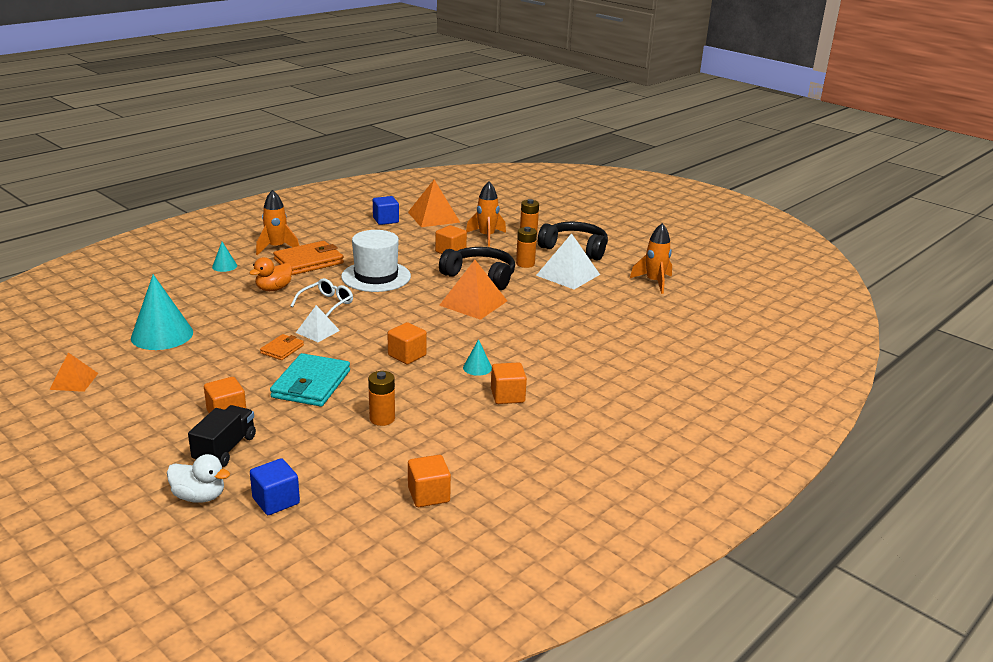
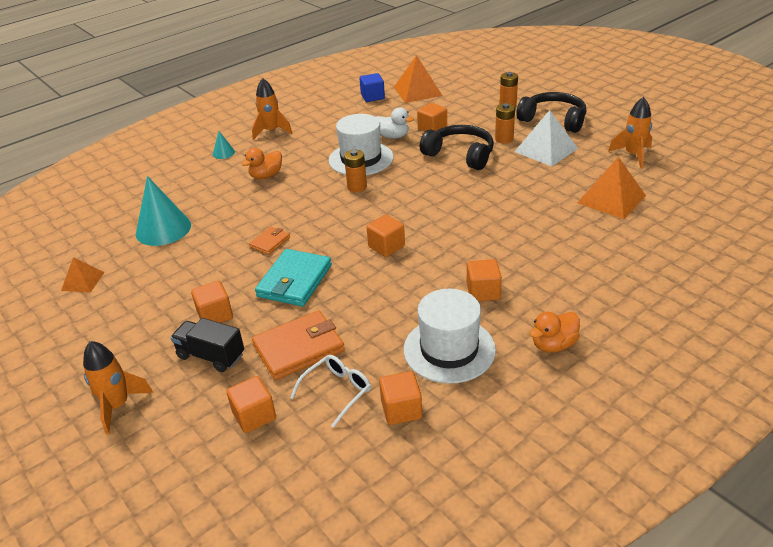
camera: 10 degrees right, 10 degrees up
(199, 496) = (184, 410): white duck -> white duck (393, 136)
(225, 449) = (211, 356): black truck -> black truck turned 90 degrees counterclockwise
(276, 501) = (254, 416): blue cube -> orange cube
(308, 261) = (299, 145): orange wallet -> orange wallet (299, 348)
(317, 331) = (304, 221): white pyramid -> none
(326, 304) = (313, 191): white glasses -> white glasses (336, 392)
(382, 419) = (359, 320): orange battery -> orange battery (357, 187)
(473, 303) = (452, 185): orange pyramid -> orange pyramid (611, 199)
(475, 444) = (449, 349): none -> white hat
(477, 367) = (454, 259): turquoise cone -> none
(486, 237) = (467, 110): orange rocket -> orange rocket (118, 406)
(578, 441) = (553, 345): none -> orange duck

